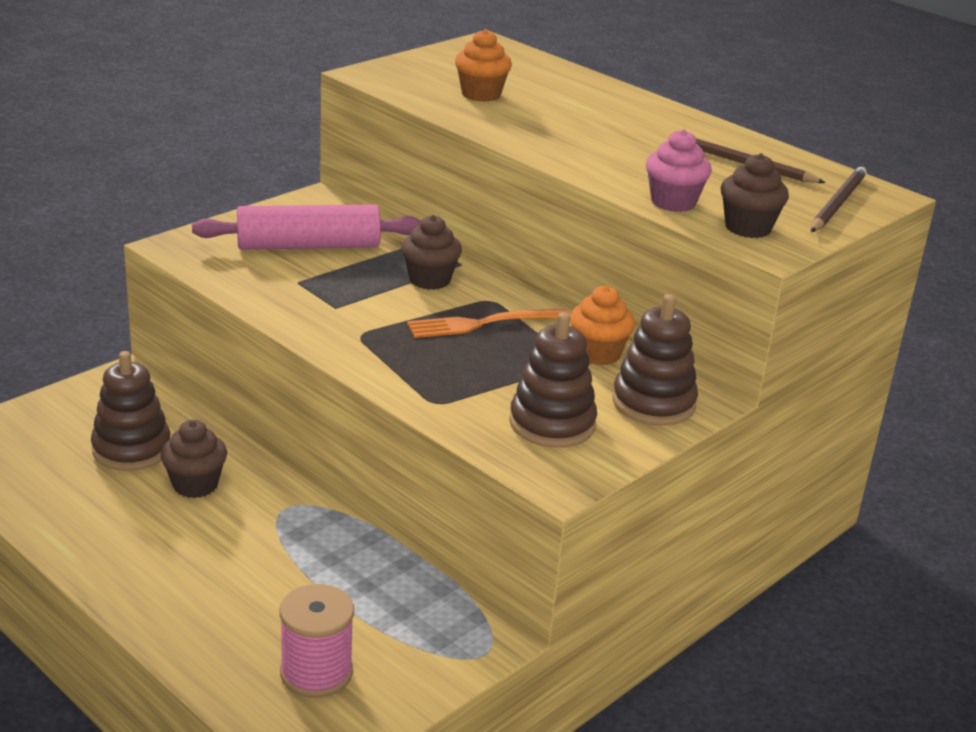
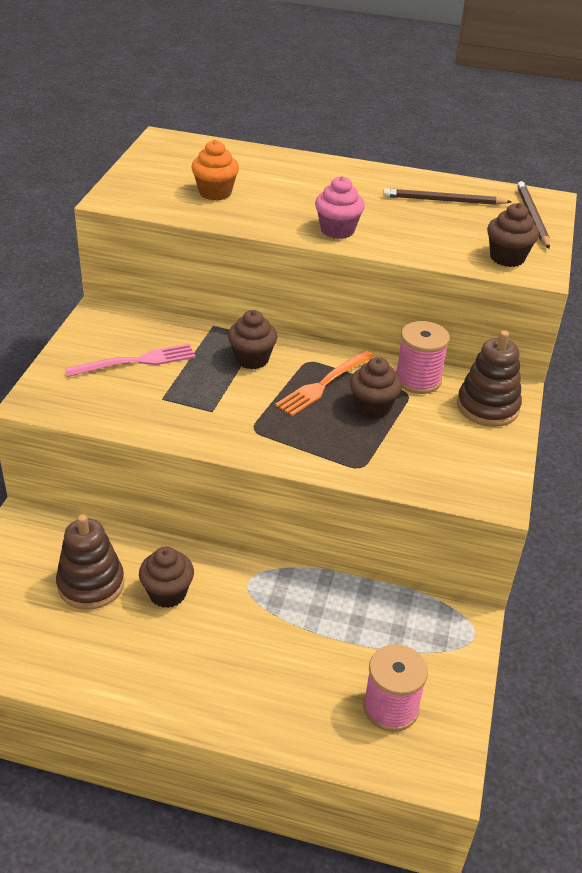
camera: 30 degrees left, 10 degrees up
(308, 246) = (137, 361): pink rolling pin -> pink fork
(513, 359) = (372, 407): none -> brown cupcake
(552, 424) = (447, 452): brown stacking toy -> none
(598, 354) = (418, 380): orange cupcake -> pink spool
(673, 202) = (442, 251): pink cupcake -> pink cupcake (337, 230)

